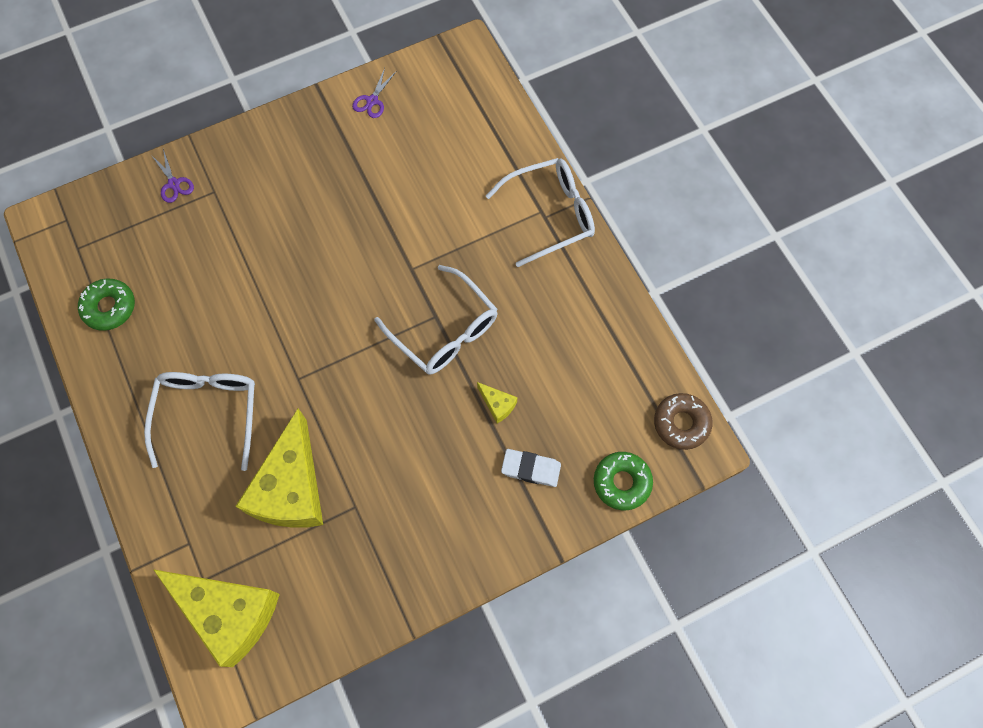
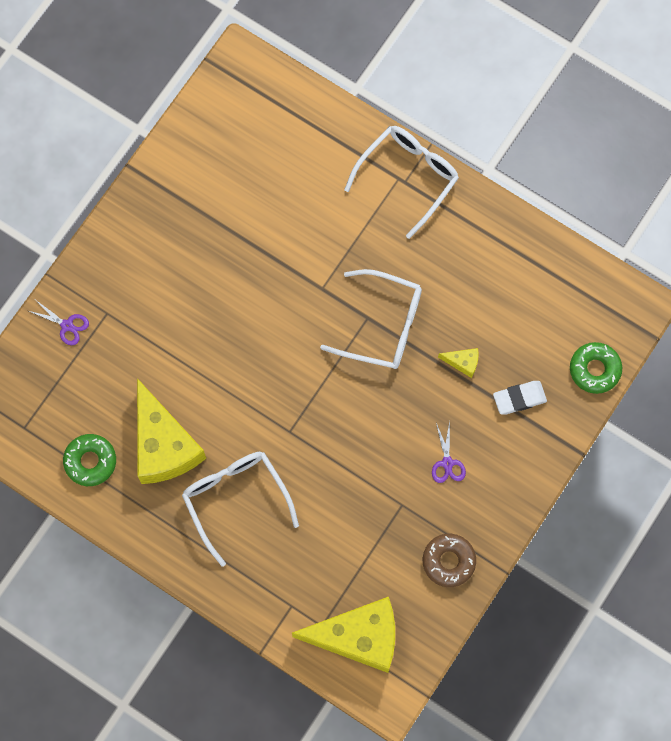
camera: 30 degrees left, 5 degrees up
(292, 488) = (343, 519): yellow cheese -> yellow cheese (164, 445)
(372, 101) = (189, 155): purple scissors -> purple scissors (447, 463)
(681, 423) = (613, 297): brown donut -> brown donut (448, 561)

